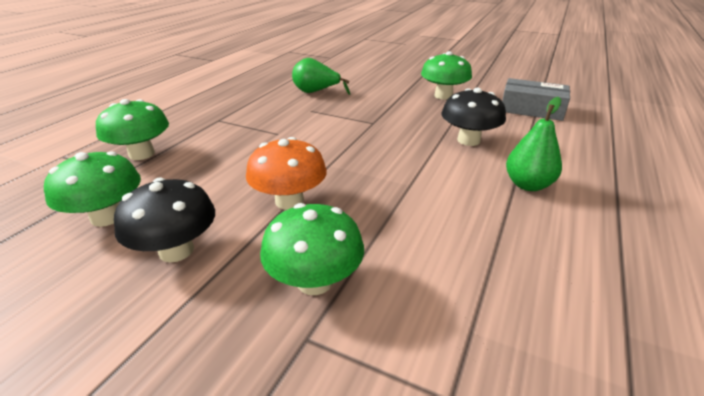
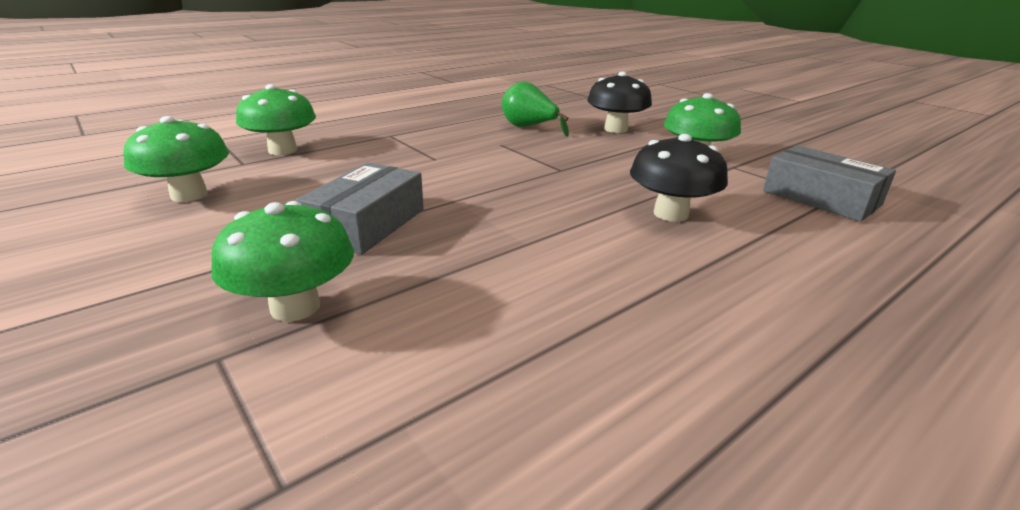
camera: 25 degrees right, 5 degrees down
(176, 250) = (207, 238): black mushroom -> black mushroom (616, 129)
(289, 201) = (367, 224): orange mushroom -> grey box
(528, 185) = (699, 285): green pear -> none

